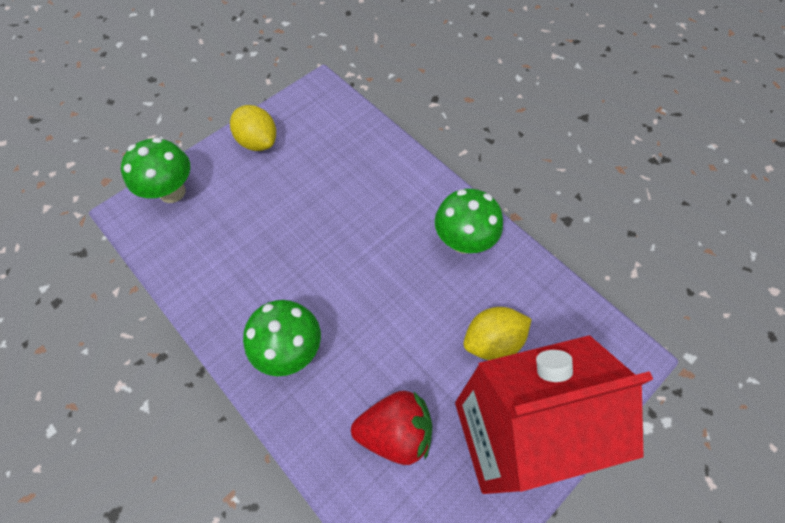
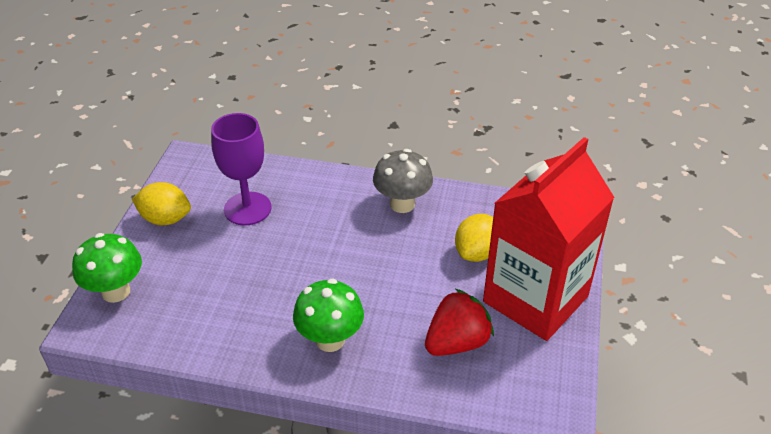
camera: 35 degrees left, 20 degrees down
(327, 168) = (247, 209): none -> purple goblet
(463, 241) = (402, 204): green mushroom -> grey mushroom

